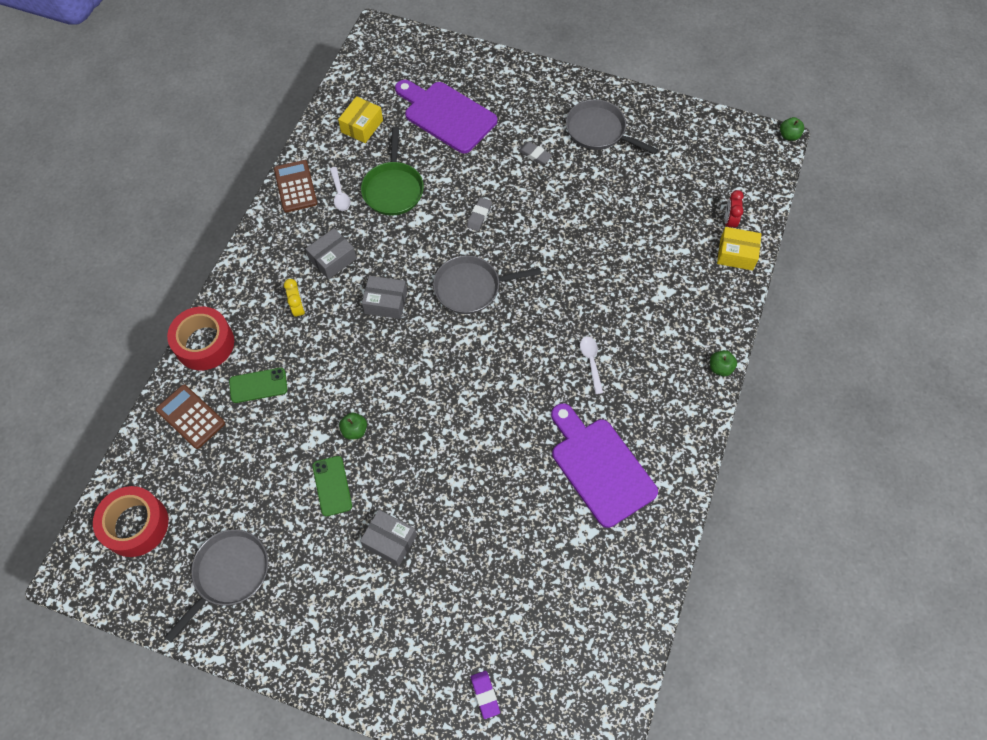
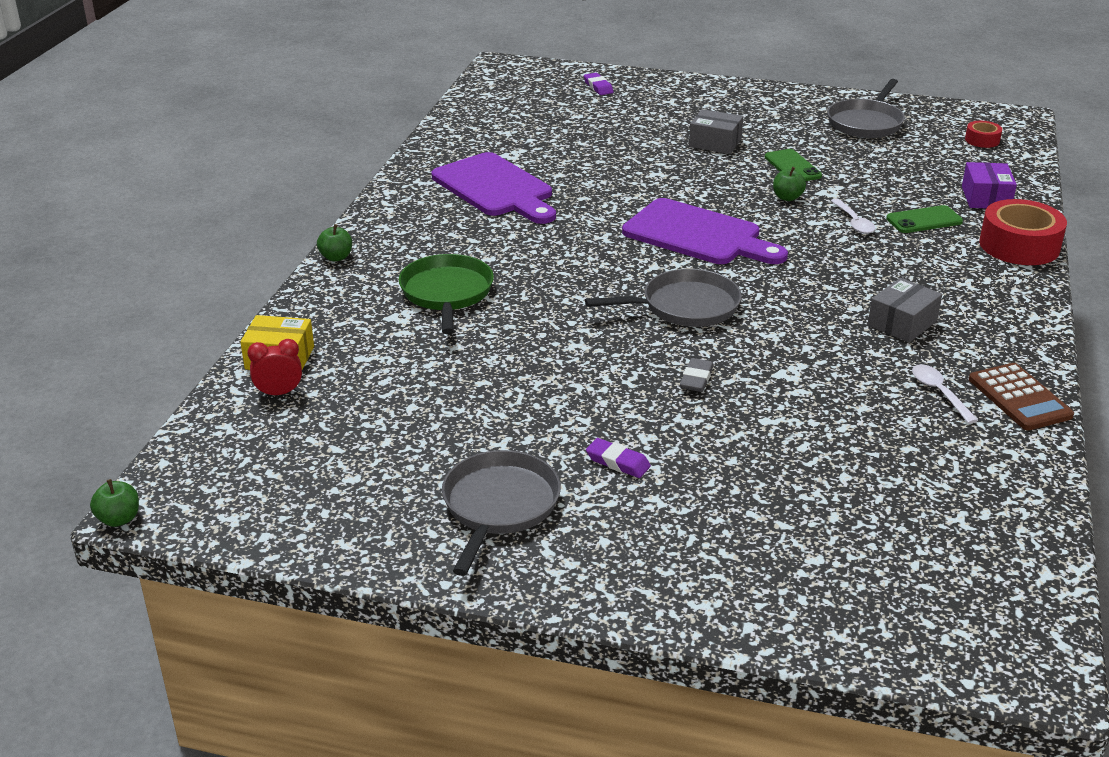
camera: 175 degrees right, 30 degrees down
(136, 525) = (982, 140): red tape -> red tape, size x0.50
(190, 417) = (986, 198): brown calculator -> purple box
(298, 309) = (918, 277): yellow clock -> none
(362, 126) = (960, 487): yellow box -> none
(386, 302) = (801, 288): grey box -> none
(393, 189) = (853, 403): green pan -> green pan (446, 293)
(447, 115) = (804, 514): purple cutting board -> purple cutting board (697, 235)
(535, 155) = (618, 462): grey eraser -> purple eraser
(591, 362) = (507, 254): white spoon -> white spoon (854, 222)
(598, 131) = (499, 506): grey pan -> grey pan turned 105 degrees counterclockwise
(729, 221) = (279, 393): red clock -> red clock turned 105 degrees counterclockwise

